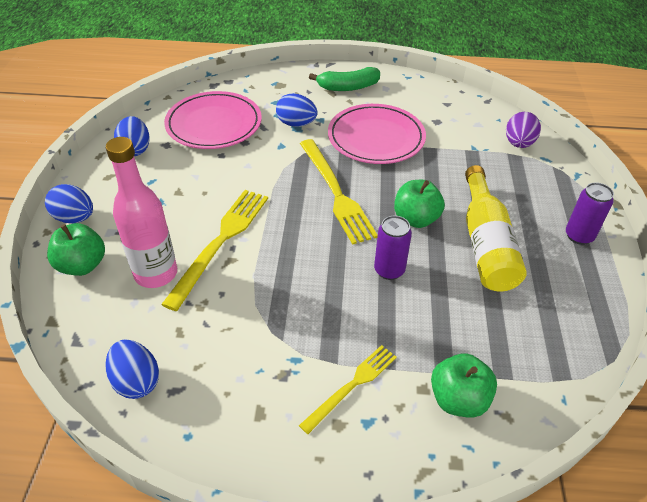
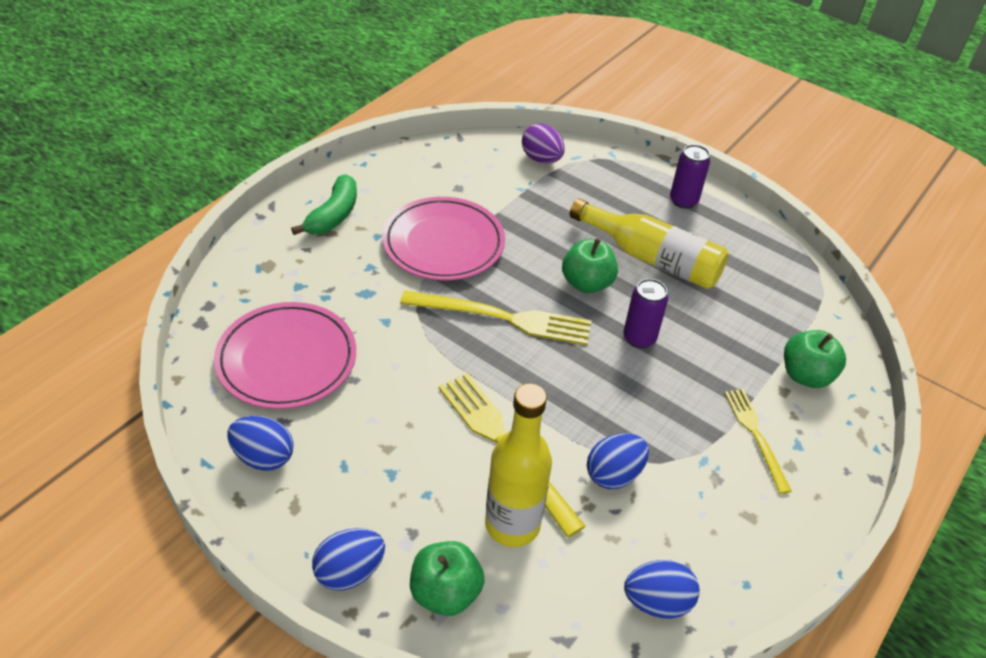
camera: 60 degrees left, 0 degrees up
(156, 274) = (512, 525): pink bottle -> yellow bottle
(296, 124) = (358, 289): blue egg -> blue egg (614, 474)

